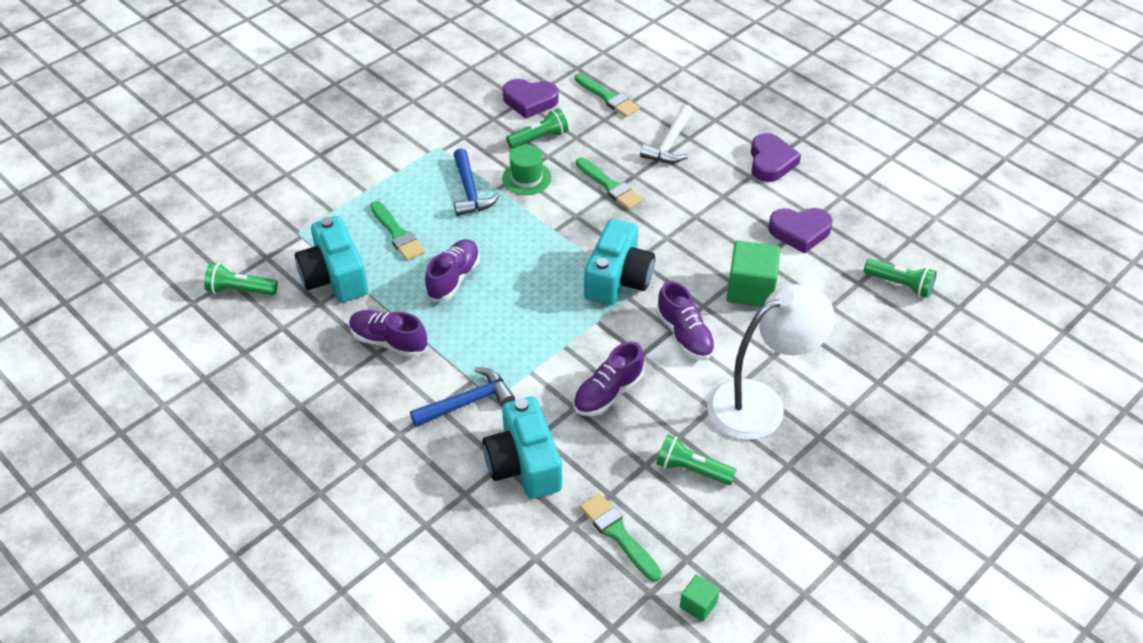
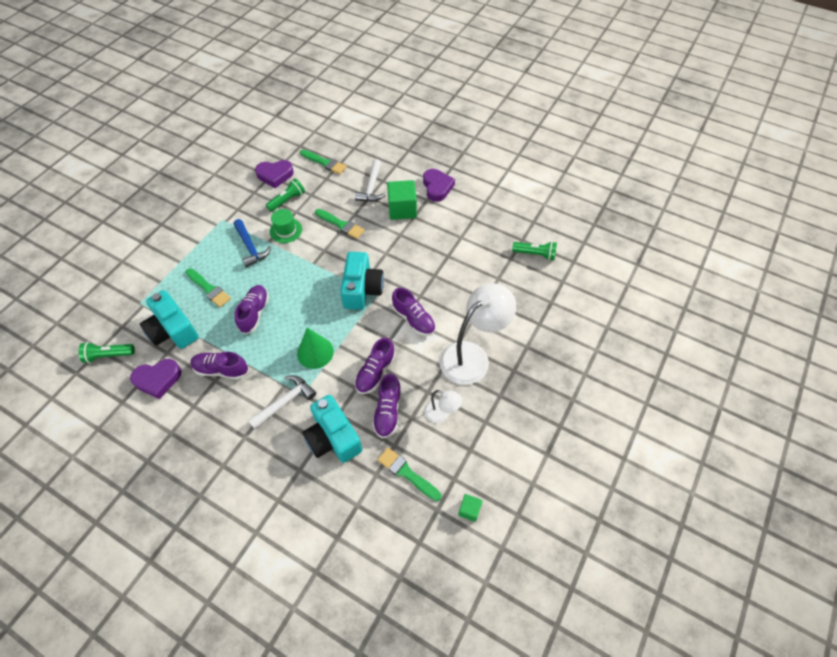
camera: 15 degrees left, 10 degrees up
(467, 402) = (285, 401): blue hammer -> white hammer
(527, 348) = (315, 352): none -> green cone
(612, 448) = (388, 411): none -> purple shoe
(692, 469) = (441, 414): green flashlight -> white lamp
(750, 289) = (446, 278): green cube -> green cube (402, 209)
(800, 232) = (466, 231): purple heart -> purple heart (158, 379)

